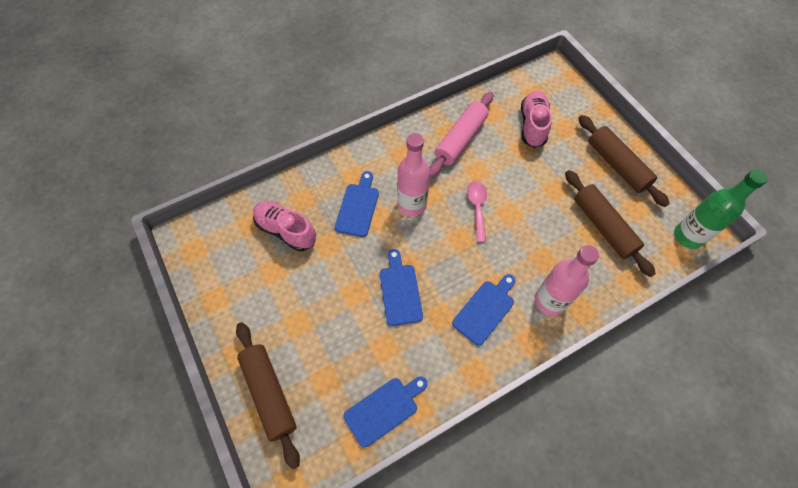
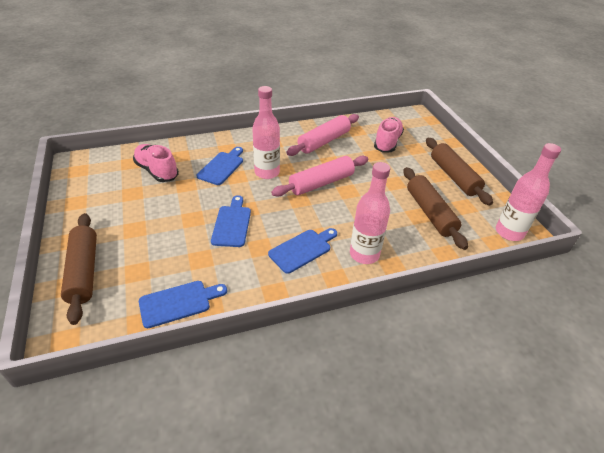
camera: 10 degrees right, 20 degrees down
(477, 208) = (321, 183): pink spoon -> pink rolling pin
(688, 236) = (509, 232): green bottle -> pink bottle

